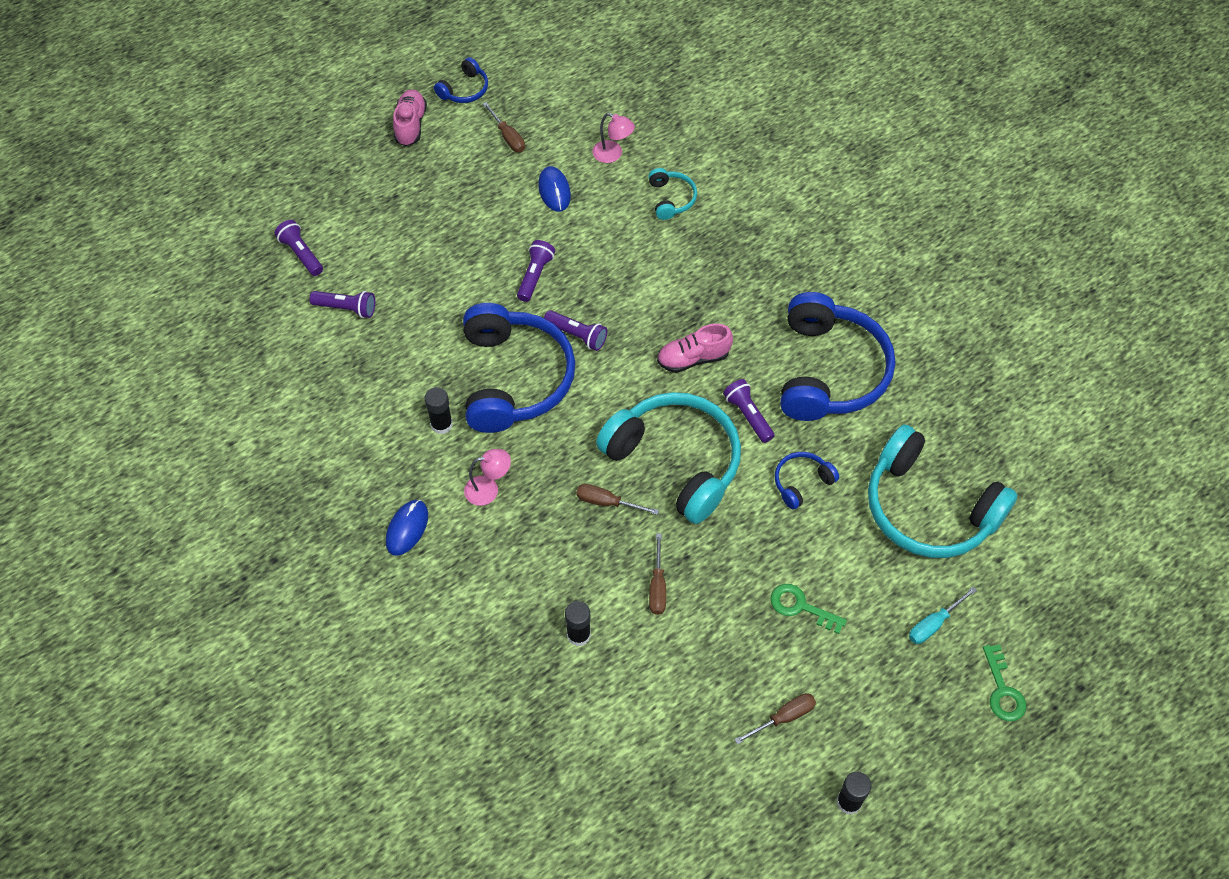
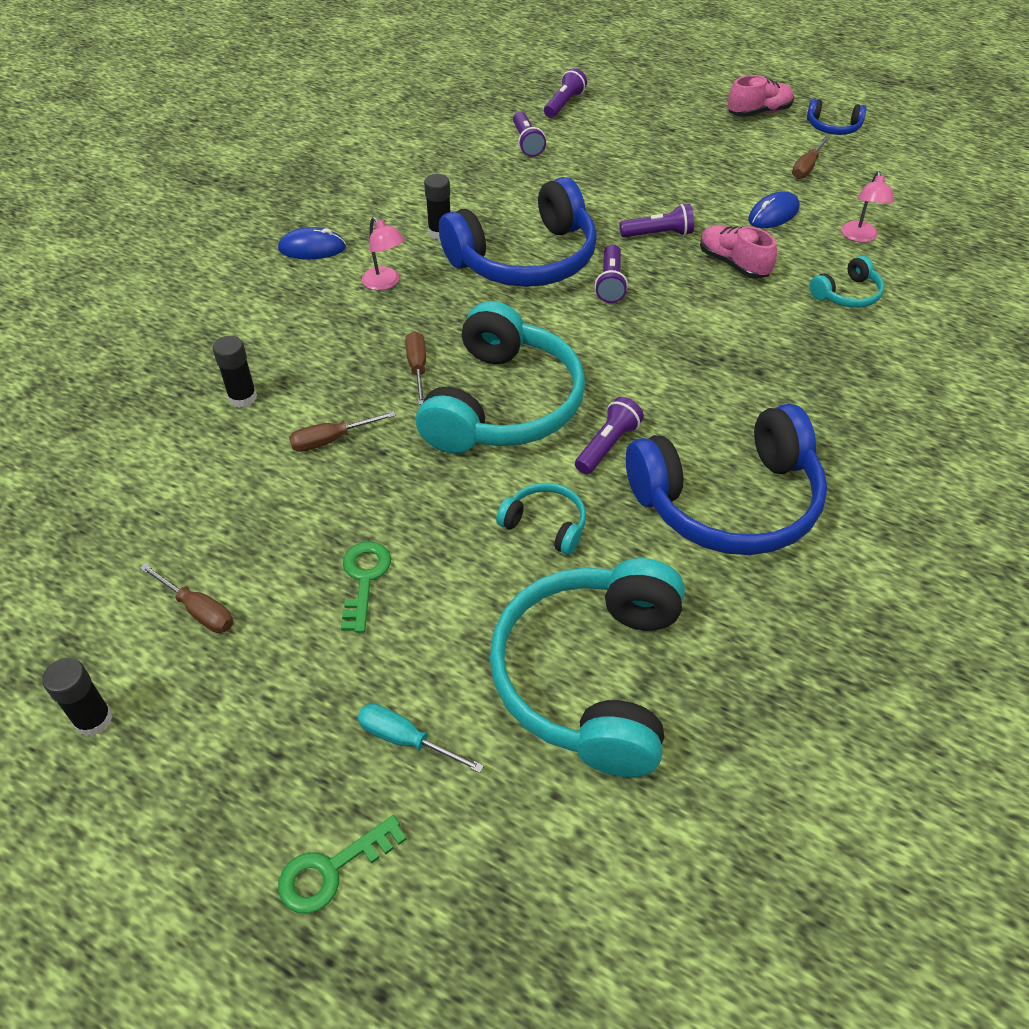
camera: 65 degrees right, 10 degrees down
(693, 358) = (650, 376): pink shoe -> pink shoe (733, 264)
(801, 482) = (545, 524): blue headphones -> turquoise headphones

